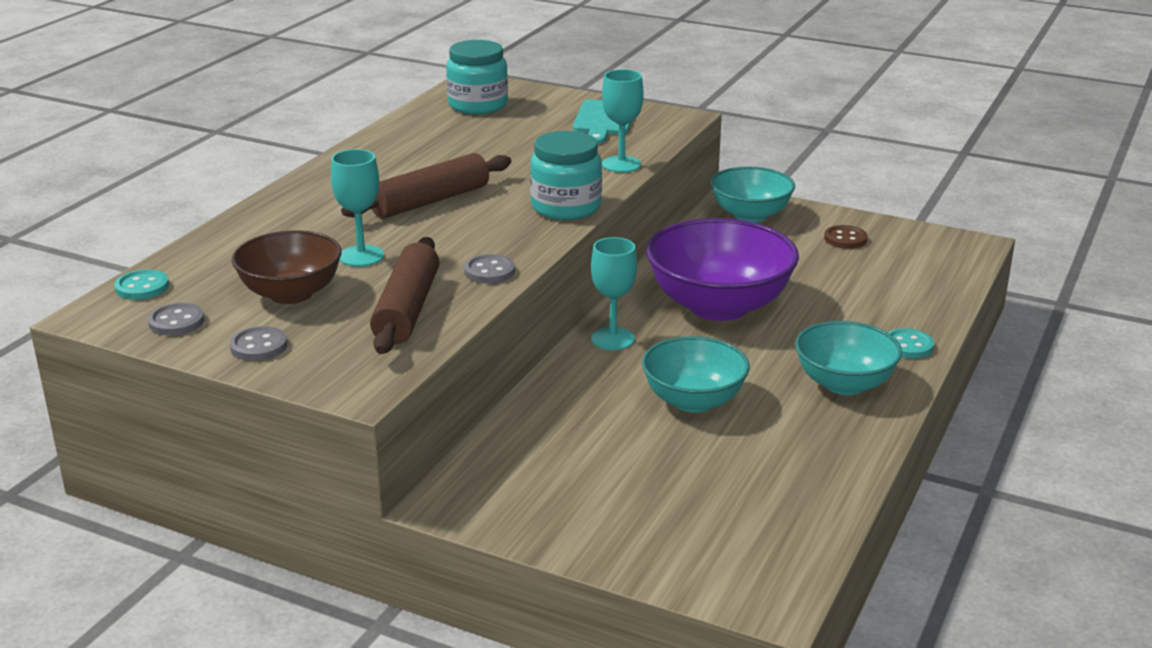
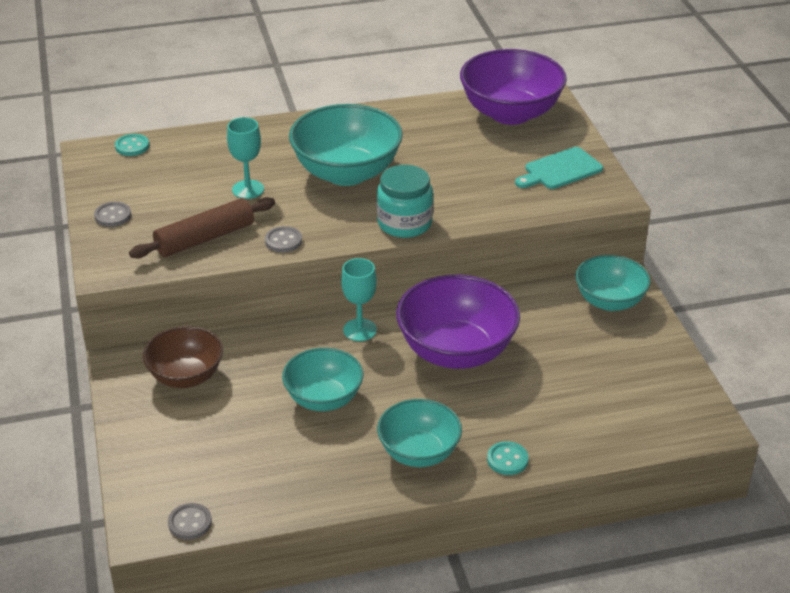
camera: 50 degrees right, 10 degrees up
(176, 322) = (109, 178): grey button -> grey button (190, 523)
(291, 294) = (178, 193): brown bowl -> brown bowl (186, 376)
(430, 201) = (346, 173): brown rolling pin -> turquoise bowl
(478, 105) = (510, 113): turquoise jar -> purple bowl
(621, 164) = (498, 211): turquoise goblet -> none
(845, 239) = (633, 361): brown button -> none

